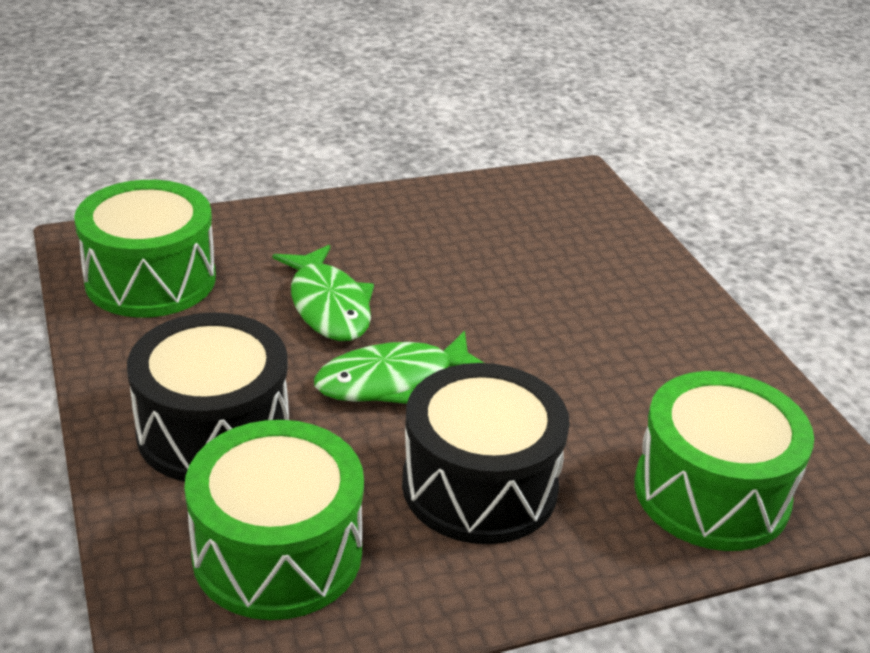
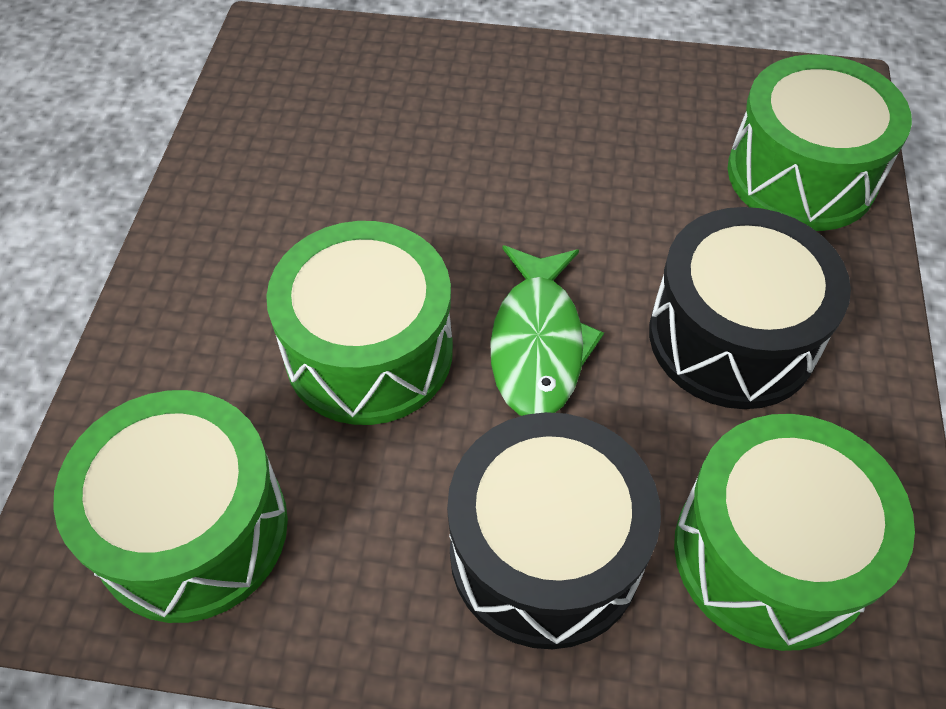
camera: 60 degrees left, 20 degrees up
(328, 305) = (369, 351): green fish -> green drum

